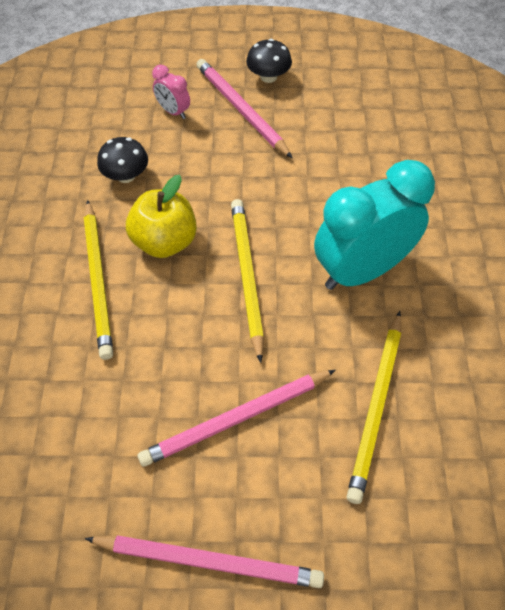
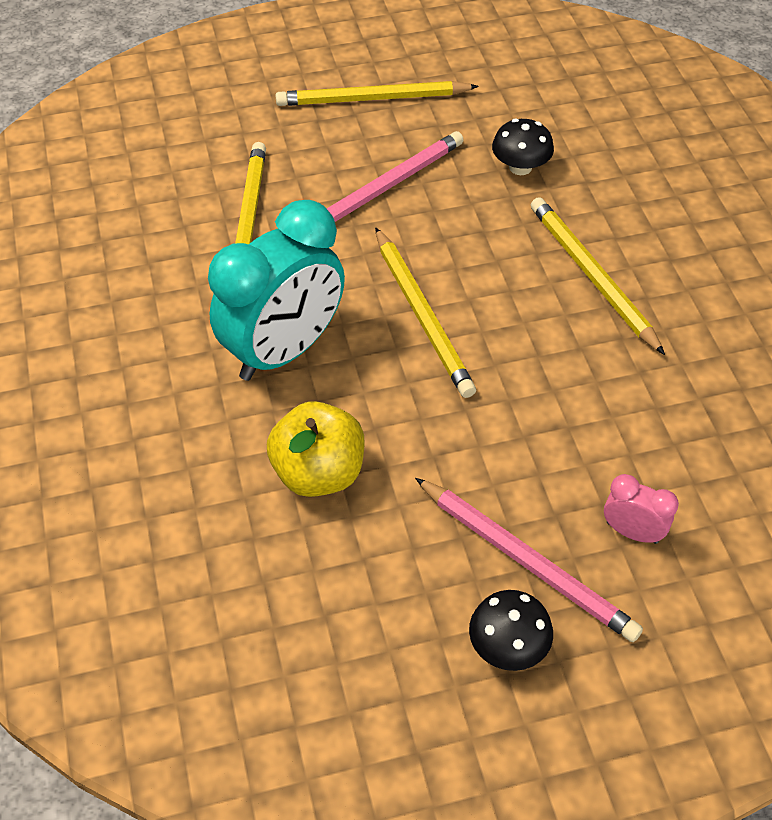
camera: 165 degrees right, 5 degrees down
(126, 175) = (639, 409): black mushroom -> black mushroom (520, 167)
(165, 241) = (539, 334): yellow apple -> yellow apple (318, 473)
(208, 561) = (372, 99): pink pencil -> yellow pencil

